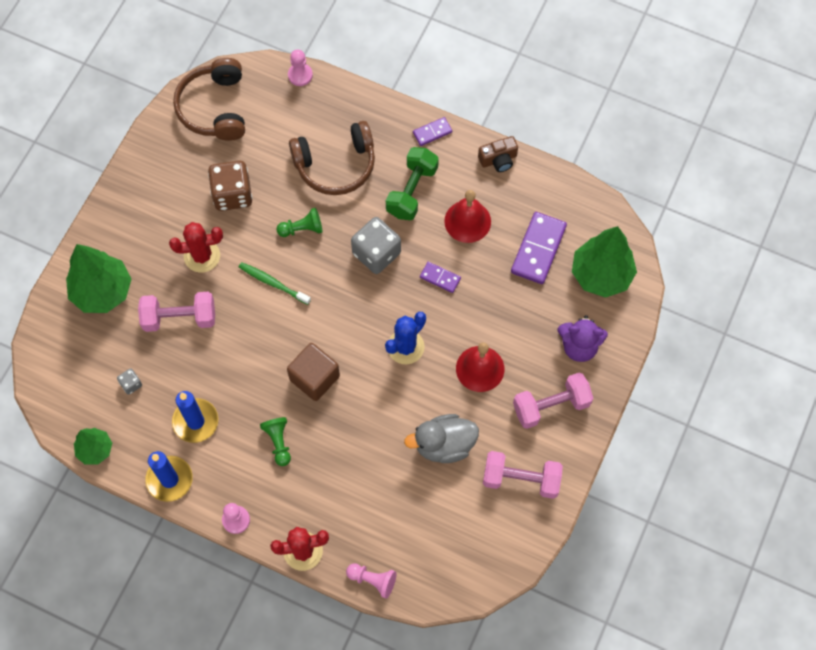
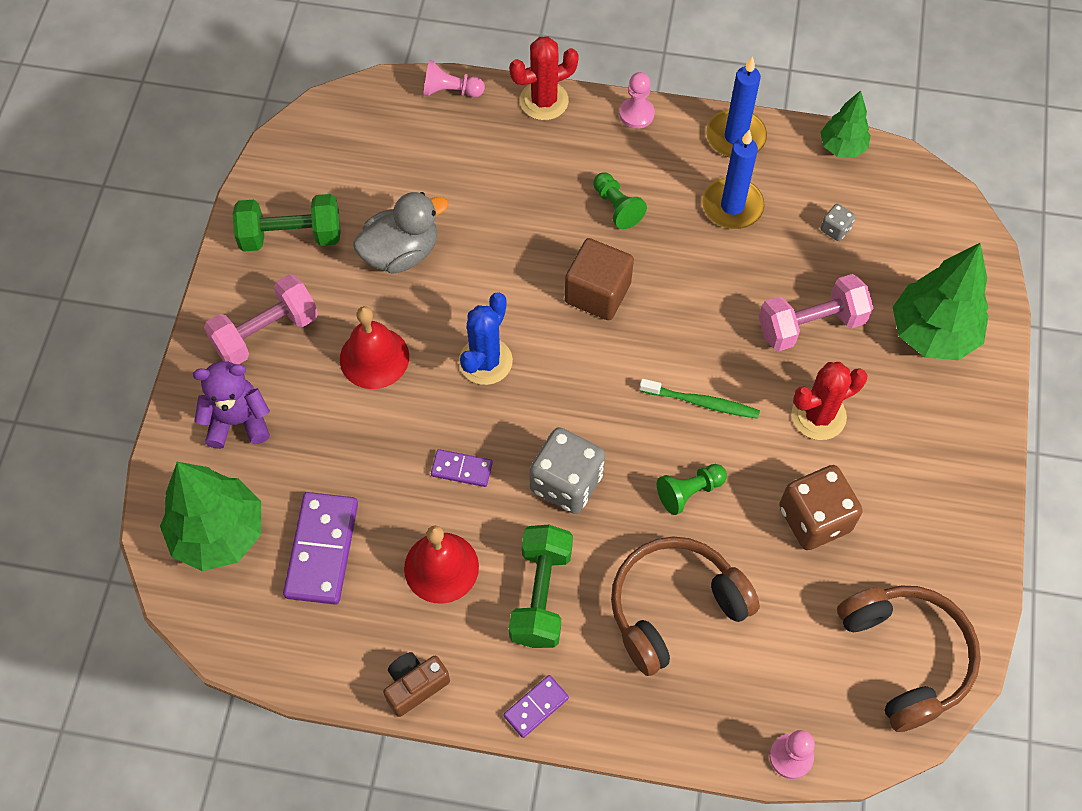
camera: 165 degrees right, 5 degrees down
(521, 479) = (291, 236): pink dumbbell -> green dumbbell

